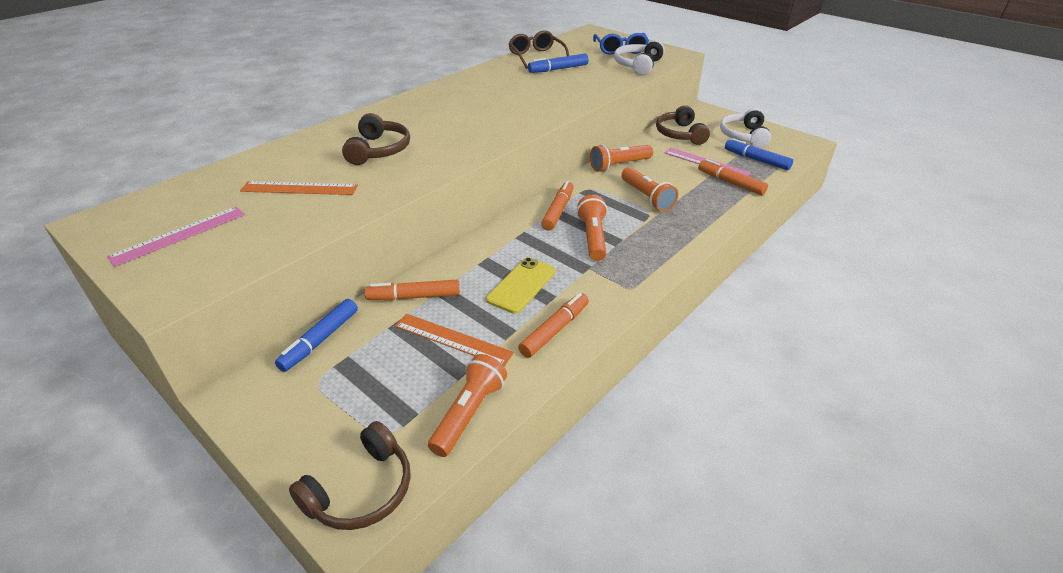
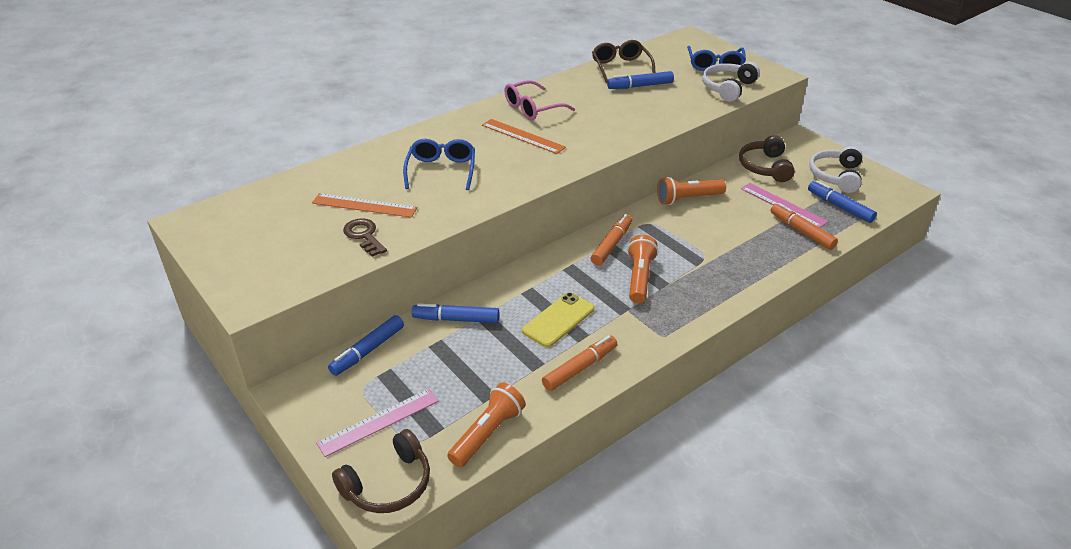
camera: 10 degrees right, 0 degrees up
(179, 235) = (258, 243): pink ruler -> pink ruler (379, 421)
(302, 217) = (364, 236): none -> brown key
(379, 150) = (441, 170): brown headphones -> blue glasses
(414, 297) = (456, 319): orange marker -> blue marker
(453, 339) = (485, 365): orange ruler -> orange ruler (523, 136)
(461, 93) = (532, 108): none -> pink glasses
(646, 197) = (706, 239): orange flashlight -> none

